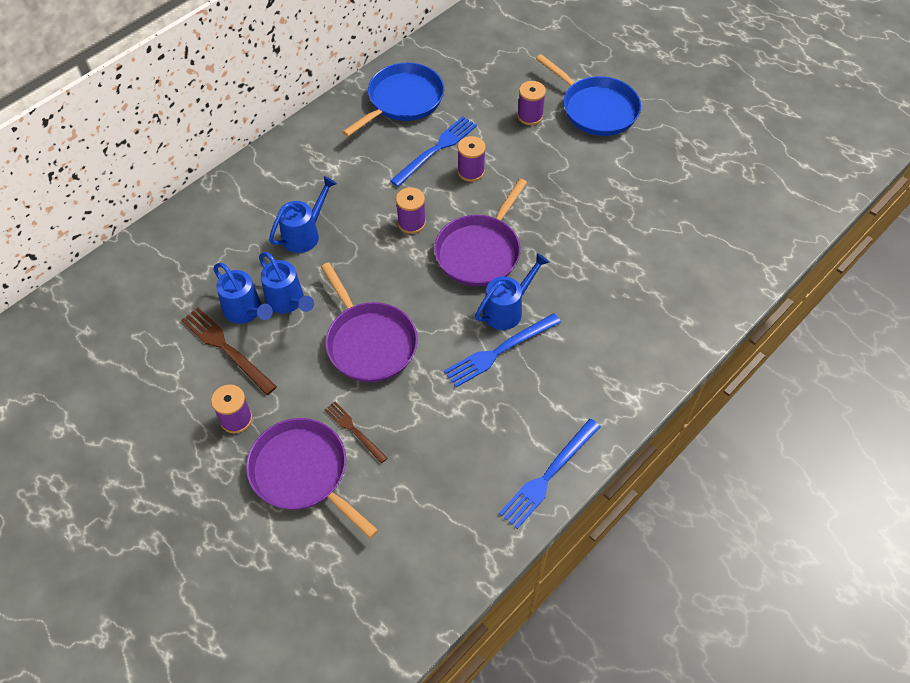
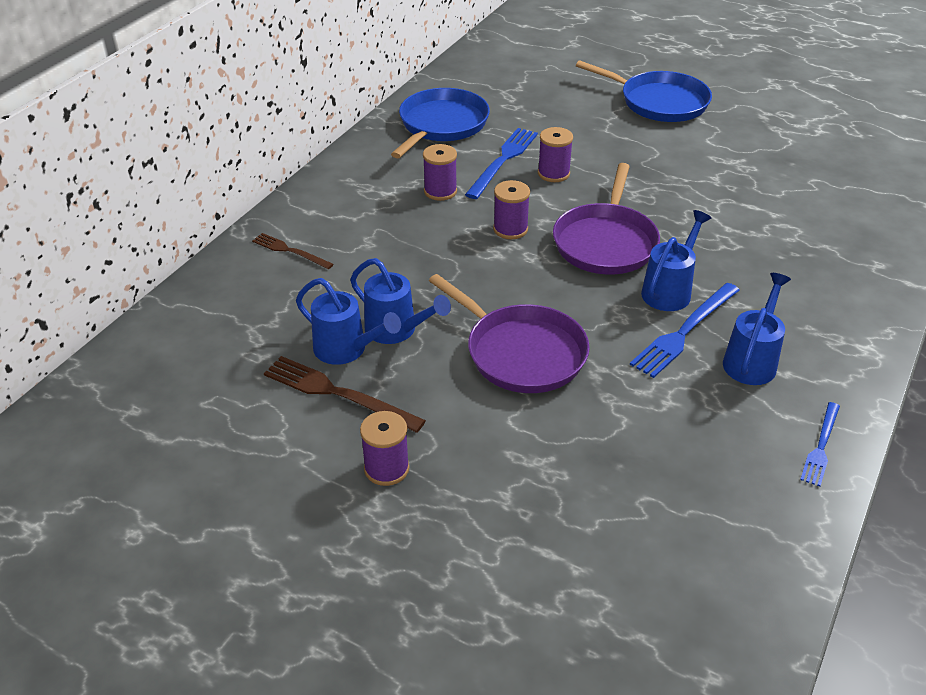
camera: 15 degrees left, 15 degrees down
(302, 472) = (506, 511): purple pan -> none
(305, 234) = (386, 260): blue watering can -> blue watering can (752, 360)
(354, 430) = (550, 449): brown fork -> brown fork (290, 251)
(530, 116) = (591, 118): purple spool -> purple spool (440, 191)
(548, 475) = (821, 446): blue fork -> blue fork, size x0.62

